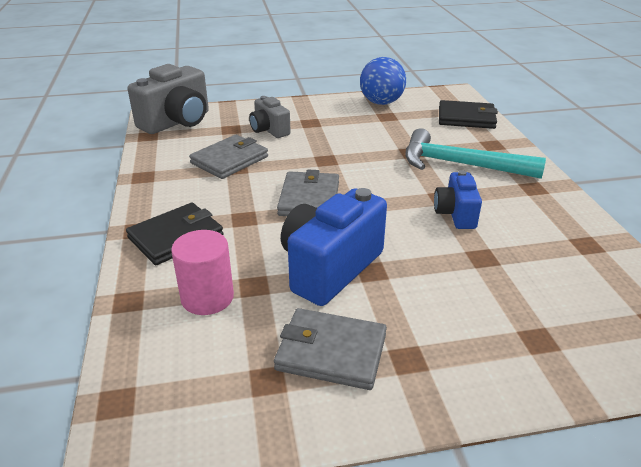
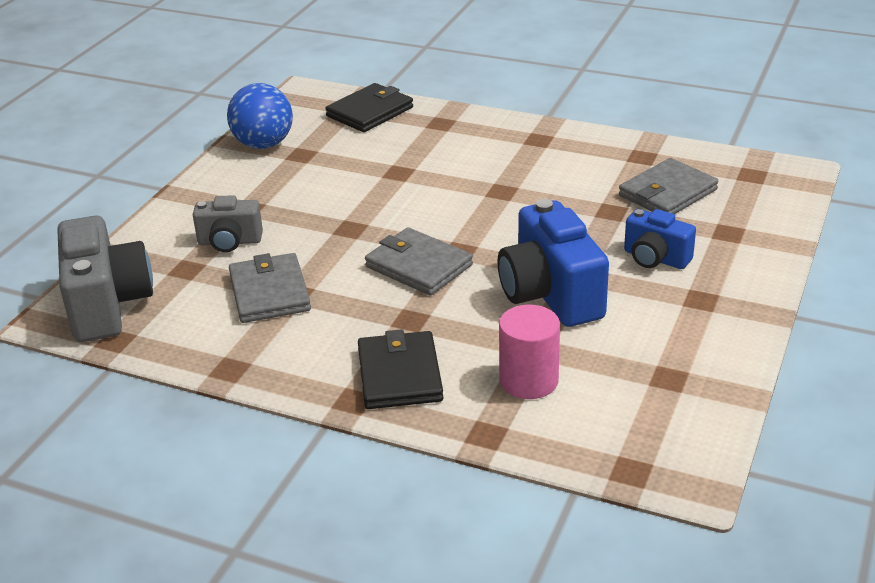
camera: 55 degrees left, 0 degrees up
(331, 352) = (663, 334): grey wallet -> grey wallet (667, 193)
(455, 214) = (537, 196): blue camera -> blue camera (655, 258)
(461, 164) = (457, 156): turquoise hammer -> none

